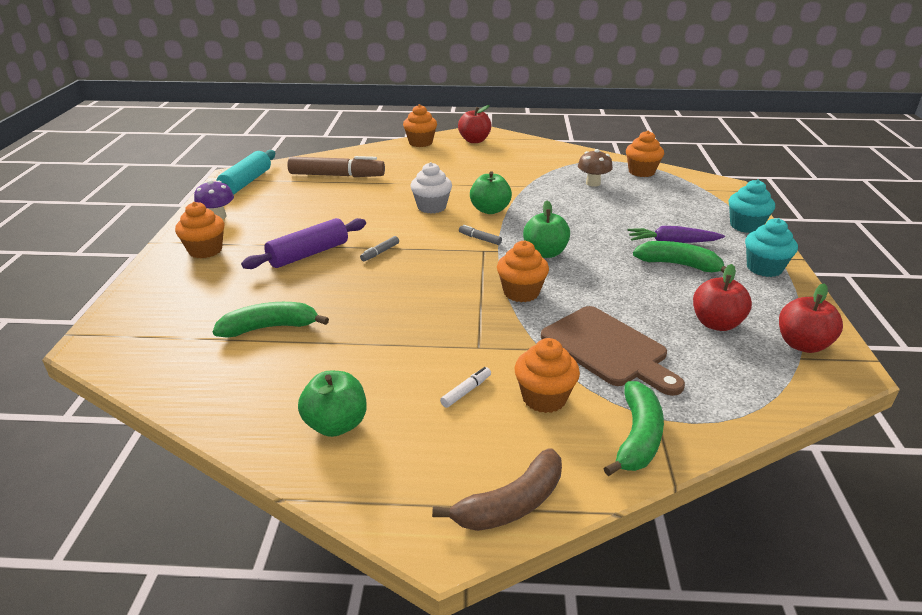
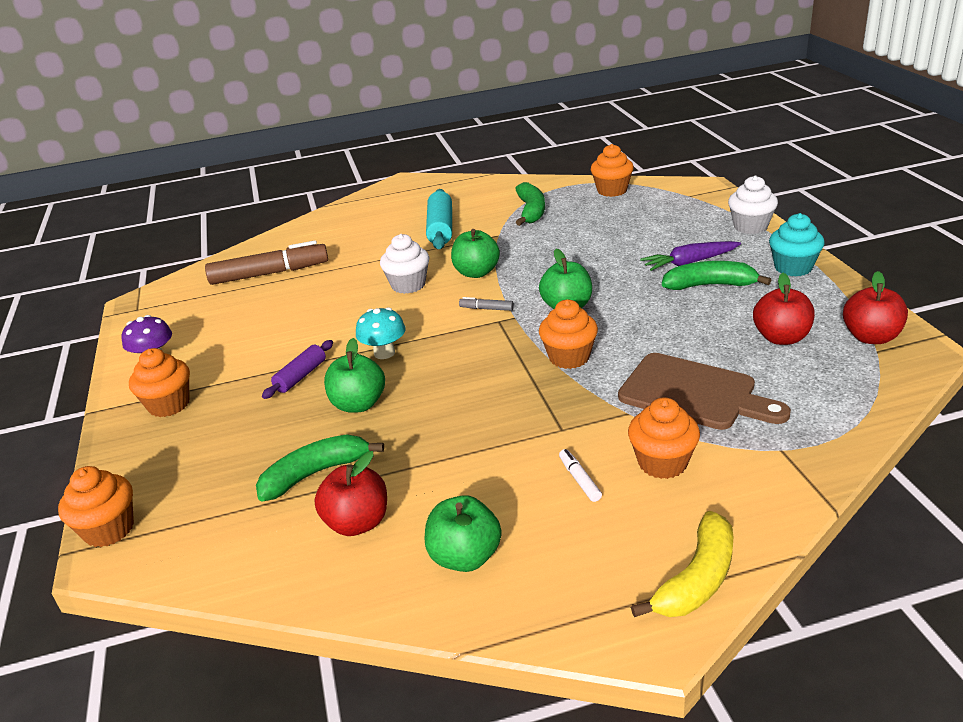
camera: 15 degrees left, 0 degrees up
(246, 182) = (160, 308): turquoise rolling pin -> turquoise rolling pin (440, 229)
(308, 254) = (300, 376): purple rolling pin -> purple rolling pin, size x0.62
(335, 285) = (358, 404): none -> green apple
(380, 252) = (384, 353): grey marker -> turquoise mushroom
(420, 143) = (344, 210): orange cupcake -> orange cupcake (109, 529)
(466, 391) = (579, 479): white marker -> white marker turned 45 degrees counterclockwise
(474, 140) = (406, 194): red apple -> red apple (357, 523)
(511, 504) = (697, 579): brown banana -> yellow banana
(593, 183) = (569, 215): brown mushroom -> none
(637, 437) = (775, 475): green banana -> green banana (531, 211)
(745, 226) = (750, 226): turquoise cupcake -> white cupcake

